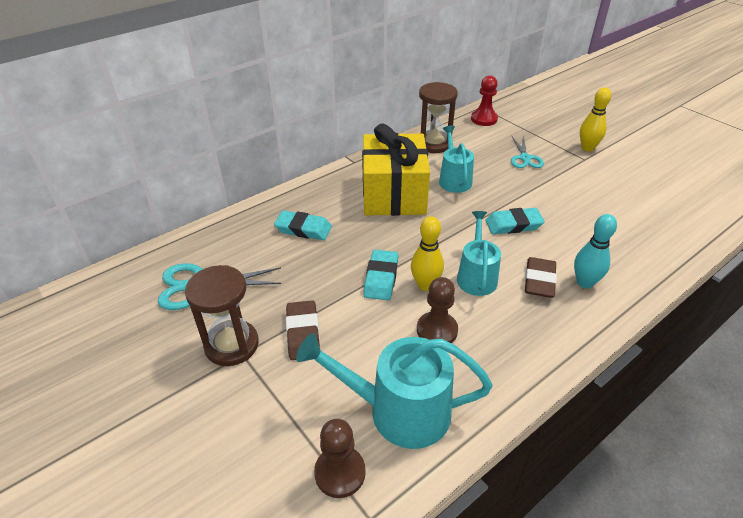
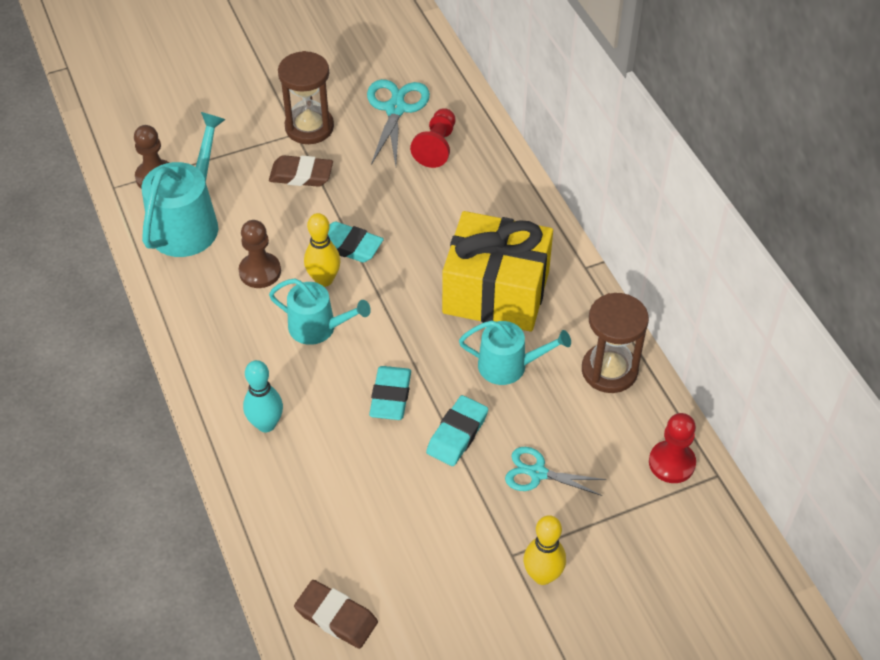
camera: 105 degrees right, 10 degrees up
(246, 250) = (436, 146): none -> red pawn
(303, 229) = (456, 196): turquoise eraser -> turquoise eraser (457, 434)
(539, 281) = (287, 382): brown eraser -> brown eraser (336, 617)

